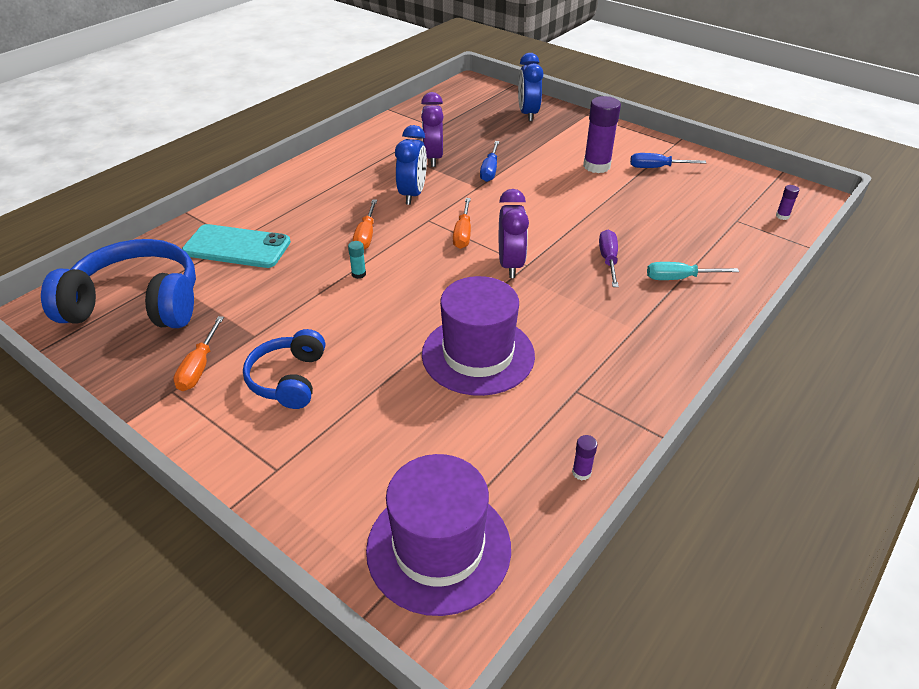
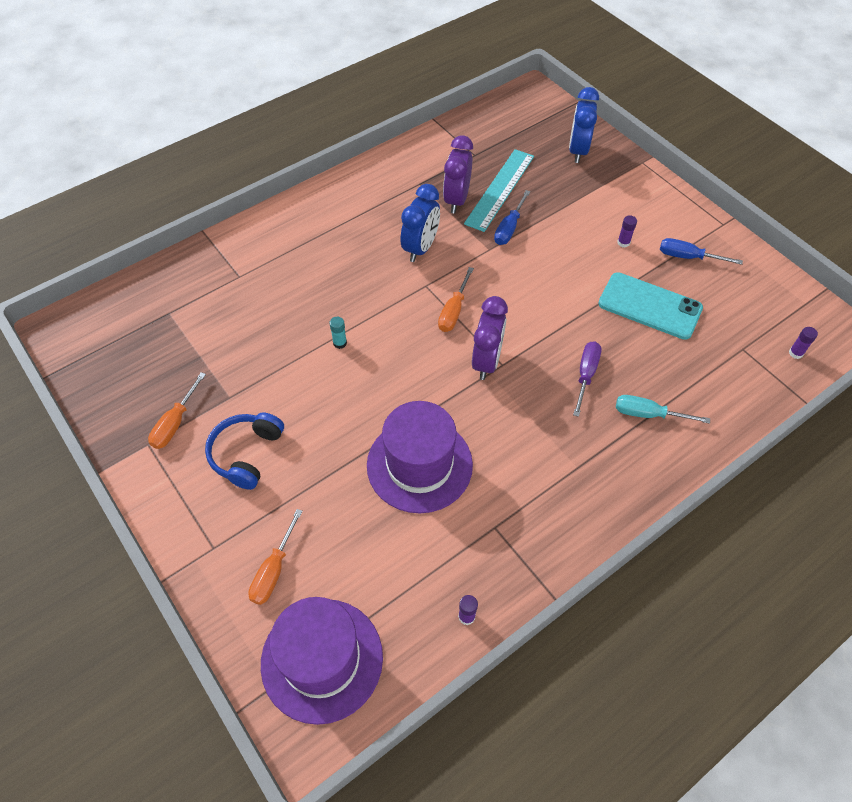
camera: 15 degrees right, 15 degrees up
(137, 304) = (138, 337): blue headphones -> none
(237, 247) = (238, 285): turquoise phone -> turquoise phone (650, 306)
(366, 236) = (360, 295): orange screwdriver -> orange screwdriver (274, 570)
(470, 146) = (500, 189): none -> turquoise ruler
(596, 166) = (623, 242): purple glue stick -> purple glue stick, size x0.44

